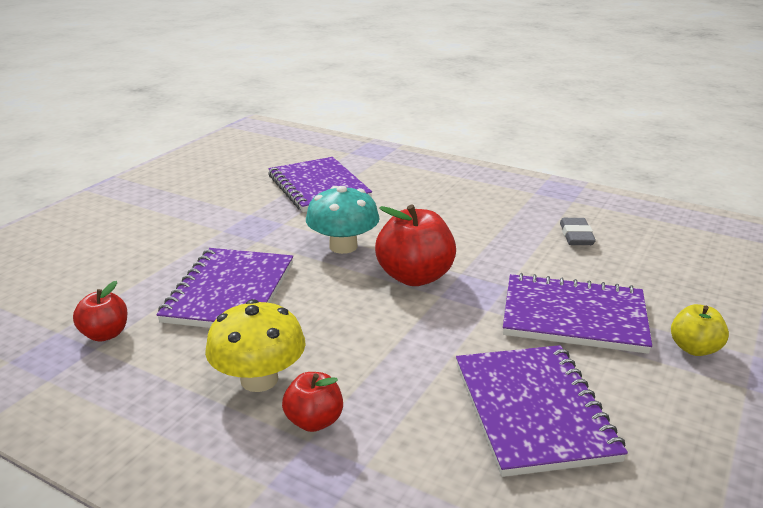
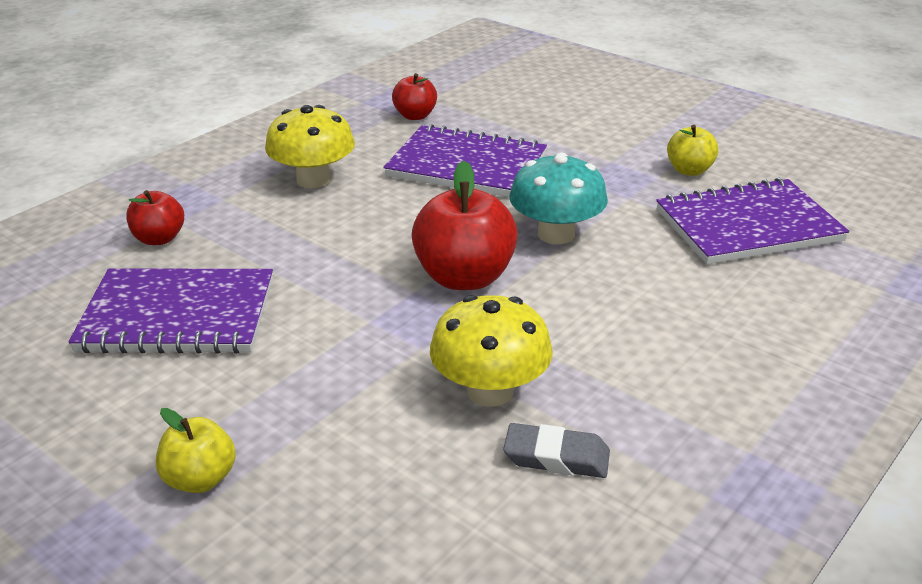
camera: 100 degrees right, 5 degrees up
(240, 203) = (689, 170): none -> yellow apple
(314, 421) = (242, 202): red apple -> red apple (159, 239)
(535, 257) = (490, 391): none -> yellow mushroom
(574, 317) = (323, 388): purple notebook -> none

